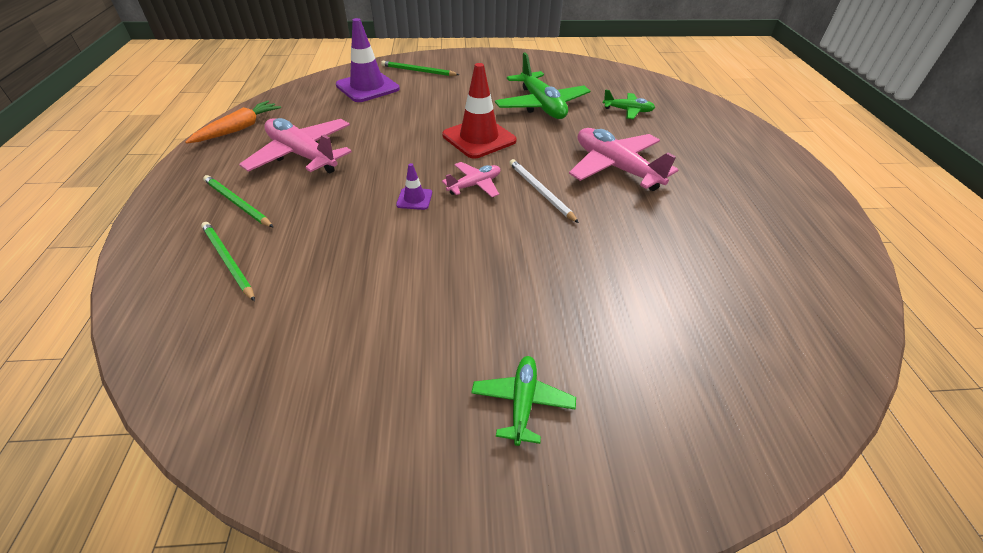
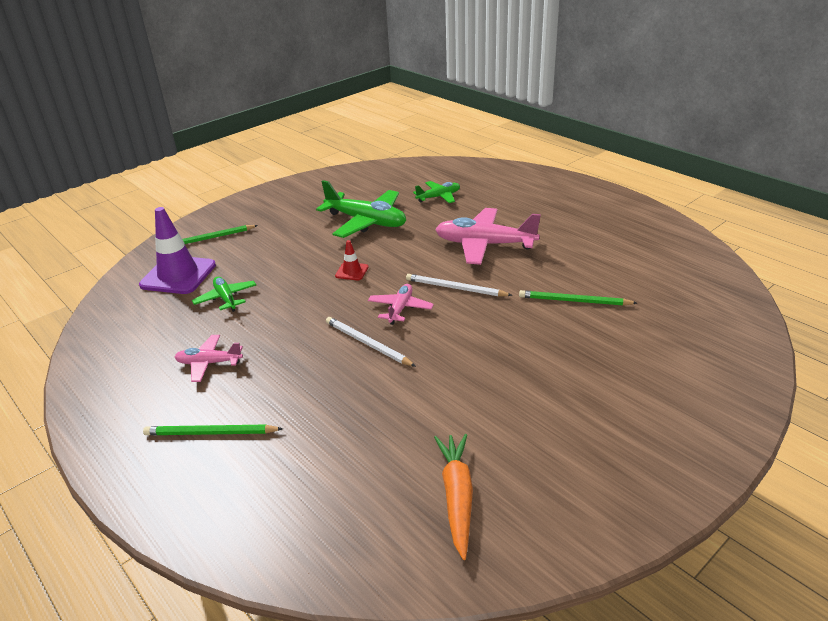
camera: 35 degrees left, 10 degrees down
(228, 261) = (280, 476): green pencil -> green pencil (574, 301)
(239, 129) = (97, 375): orange carrot -> orange carrot (457, 496)
(302, 155) = (209, 363): pink plane -> pink plane, size x0.54
(414, 199) = (367, 343): purple traffic cone -> white pencil
(479, 138) = (352, 271): red traffic cone -> red traffic cone, size x0.47
(522, 402) = (617, 421): green plane -> green plane (226, 298)

